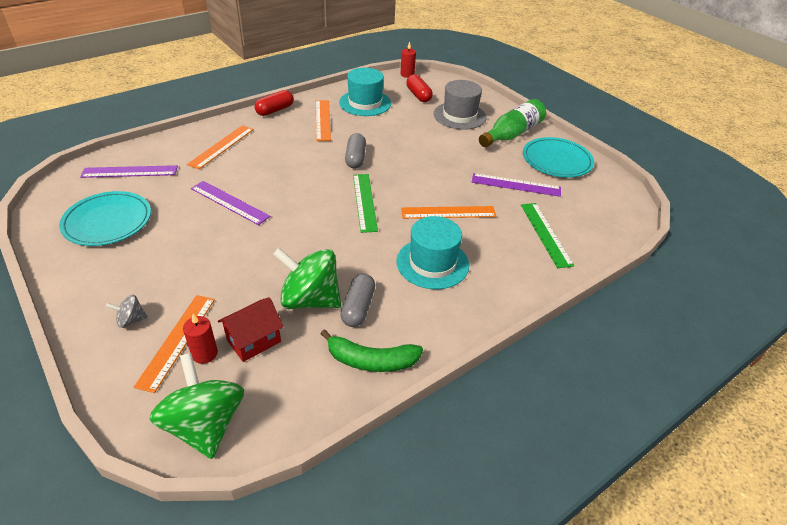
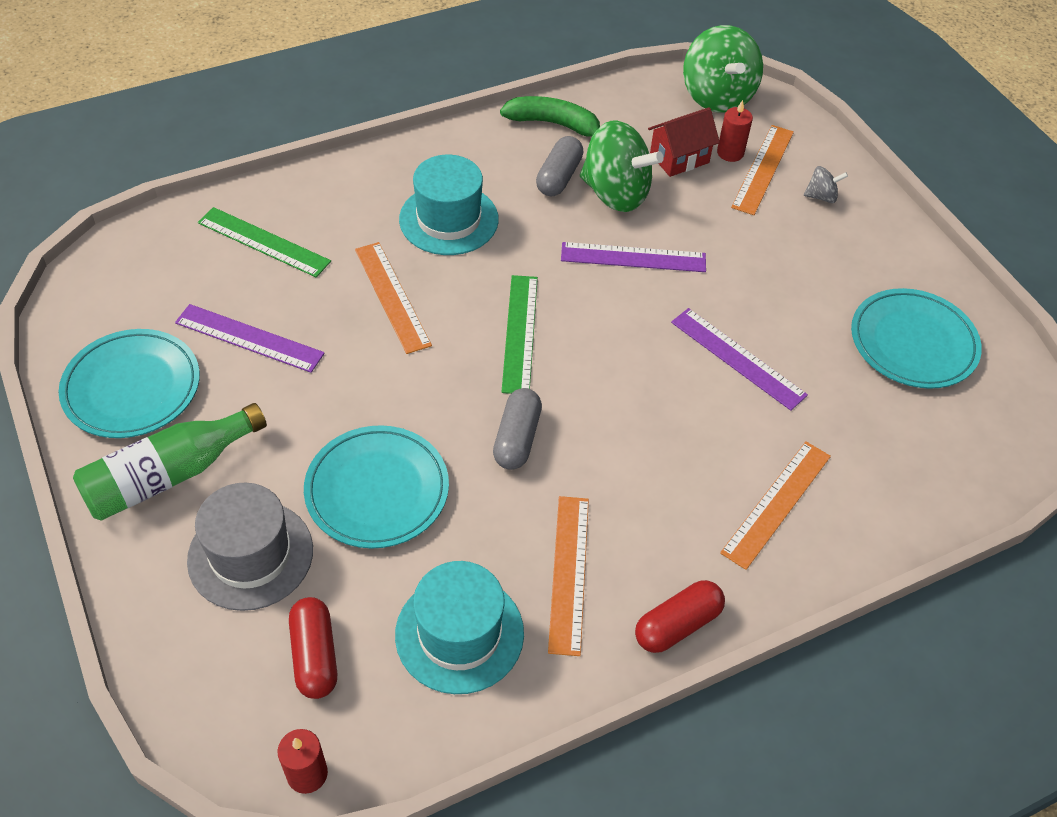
camera: 170 degrees left, 10 degrees up
(130, 172) = (925, 450): purple ruler -> purple ruler (633, 257)
(416, 136) = (377, 490): none -> turquoise plate
(448, 212) = (392, 296): orange ruler -> orange ruler turned 60 degrees clockwise
(545, 234) = (263, 242): green ruler -> green ruler turned 60 degrees counterclockwise

